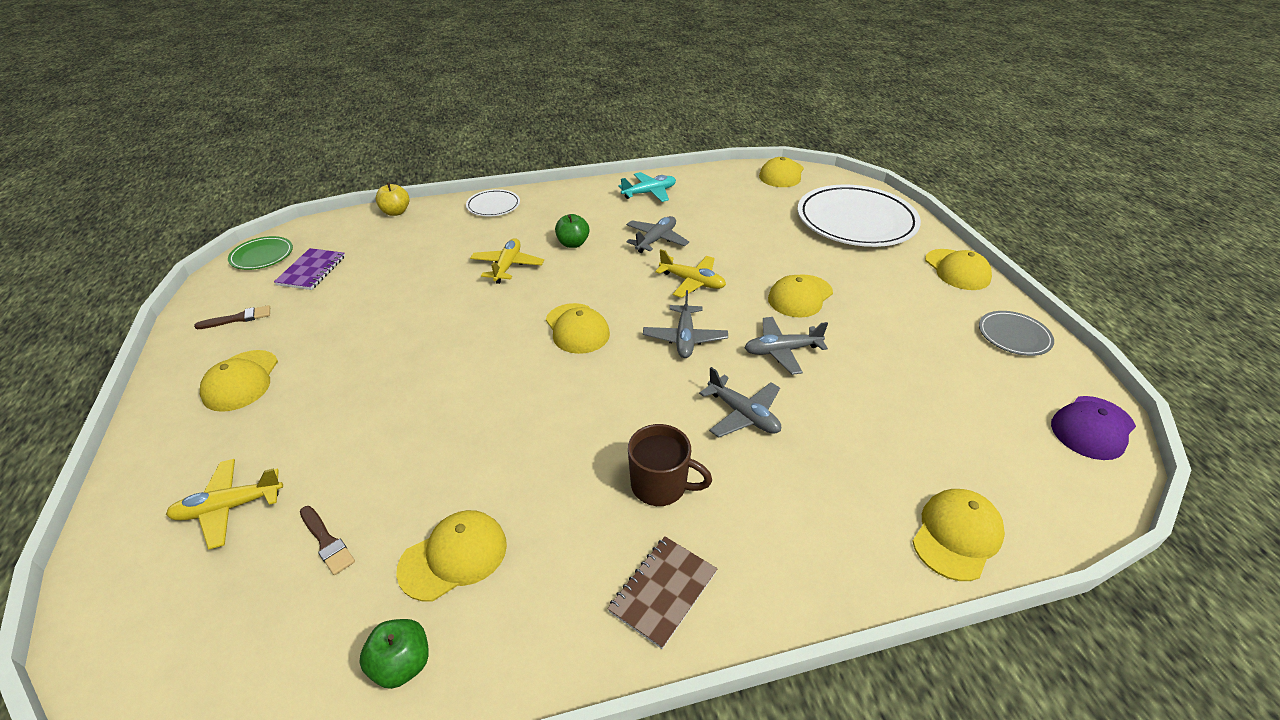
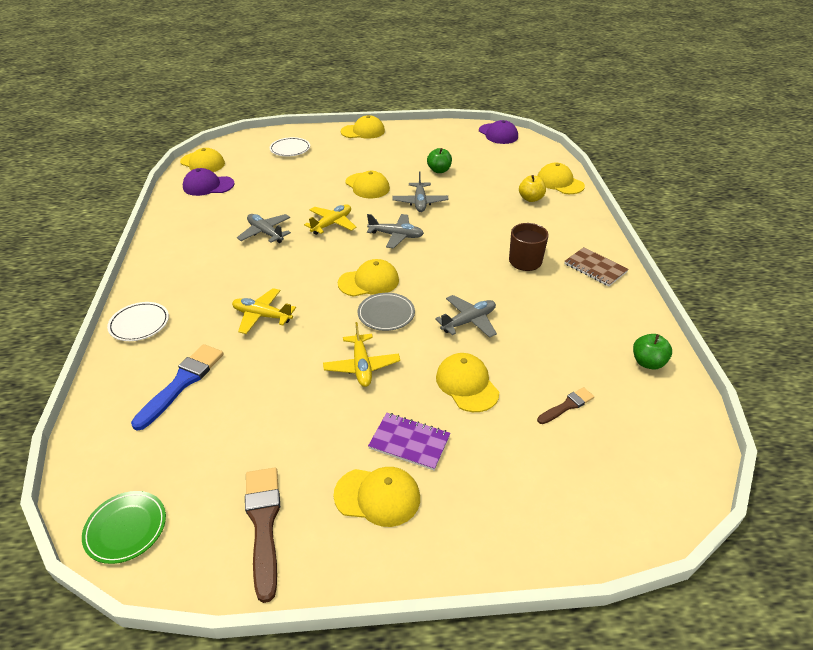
camera: 80 degrees left, 0 degrees up
(229, 507) = (535, 470): yellow plane -> yellow plane (361, 366)
(238, 318) = (263, 524): brown brush -> brown brush, size x1.76
(311, 271) = (192, 468): purple notebook -> purple notebook (409, 442)
(396, 212) = (97, 403): yellow apple -> yellow apple (530, 199)
(414, 243) = (182, 383): none -> blue brush
(454, 557) = (577, 344): yellow cap -> yellow cap (467, 384)
(573, 244) = (246, 276): green apple -> green apple (439, 170)
(649, 193) = (185, 227): turquoise plane -> none
(735, 187) = (208, 186): none -> purple cap
(743, 414) = (473, 225): grey plane -> grey plane (469, 321)
(856, 221) = (290, 149): white plate -> white plate, size x0.47
(1014, 336) = (428, 132): grey plate -> grey plate (386, 314)

